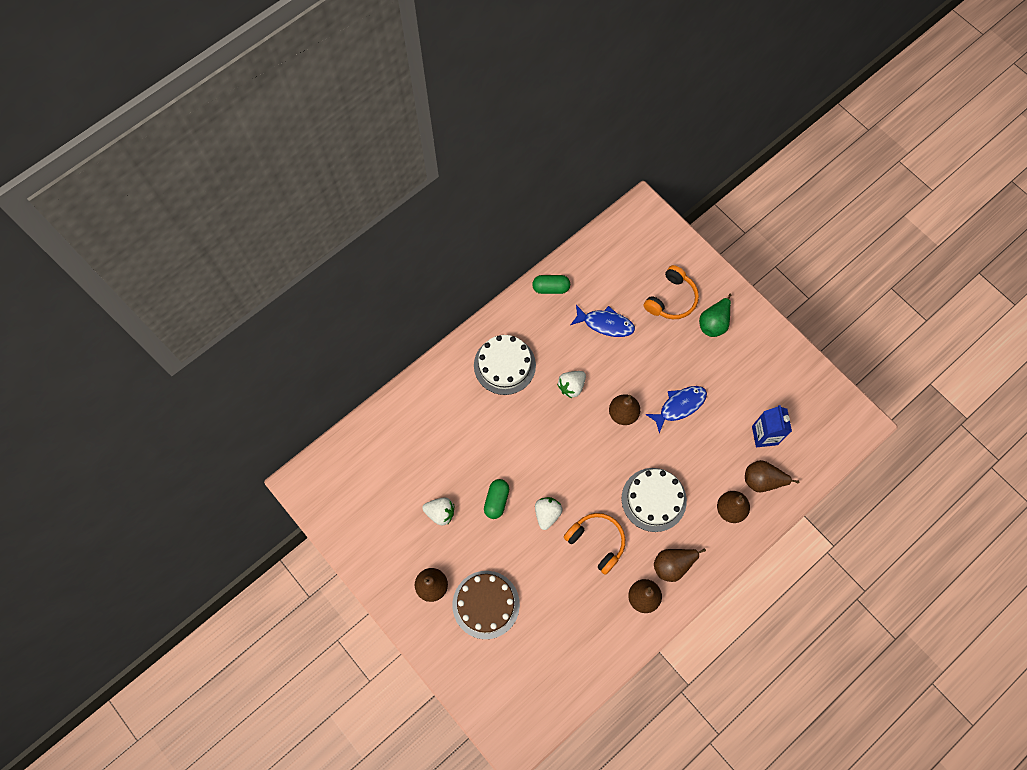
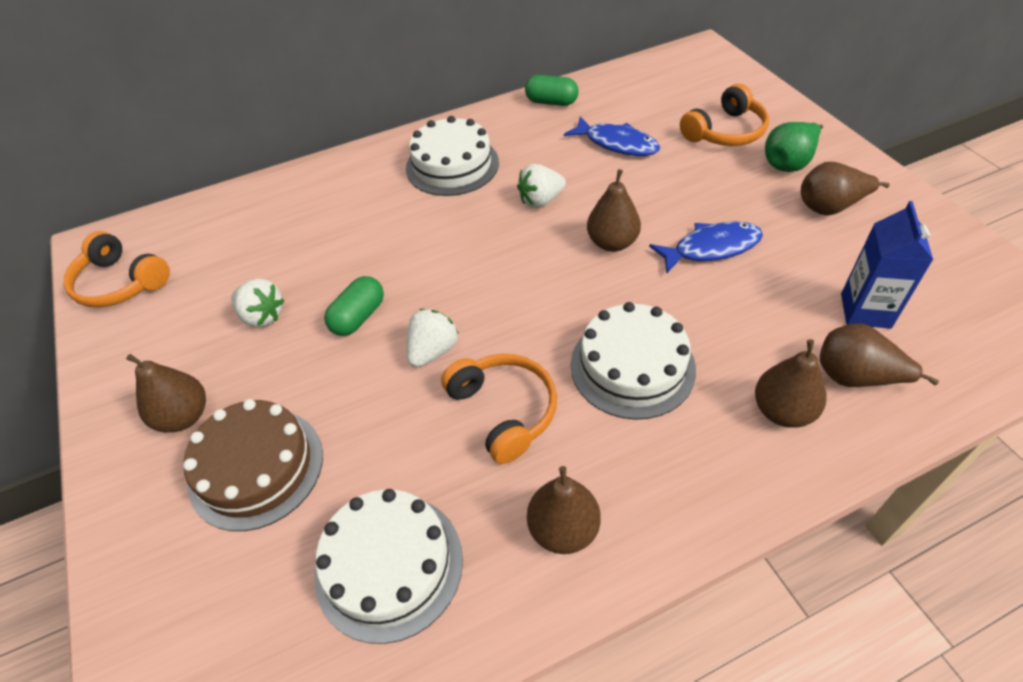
camera: 20 degrees right, 20 degrees down
(339, 508) = (121, 283): none -> orange headphones
(571, 635) = (389, 565): none -> white cake
(673, 565) = (642, 483): brown pear -> brown pear (830, 207)

